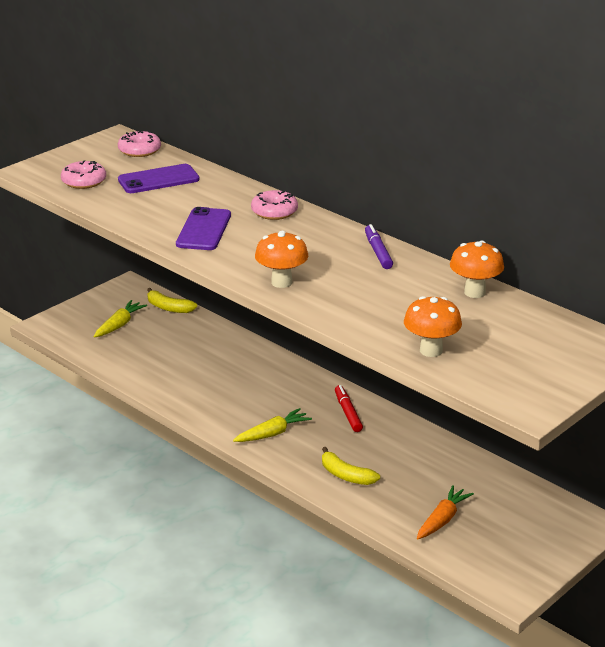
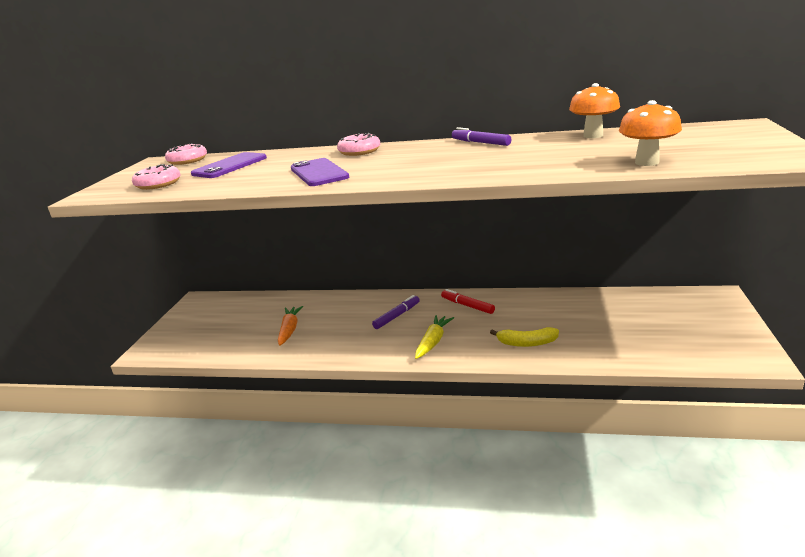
camera: 30 degrees left, 5 degrees down
(119, 325) = (217, 325): yellow carrot -> none
(169, 307) = (247, 300): yellow banana -> none
(274, 392) = (397, 316): none -> purple marker
(281, 282) = (445, 173): orange mushroom -> none
(442, 519) = (635, 338): orange carrot -> orange carrot (289, 330)

